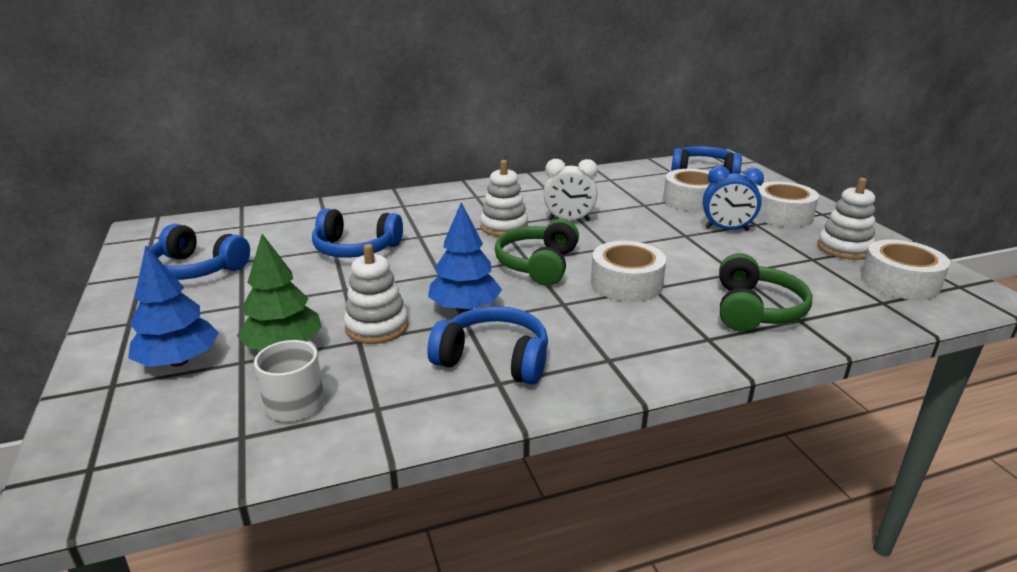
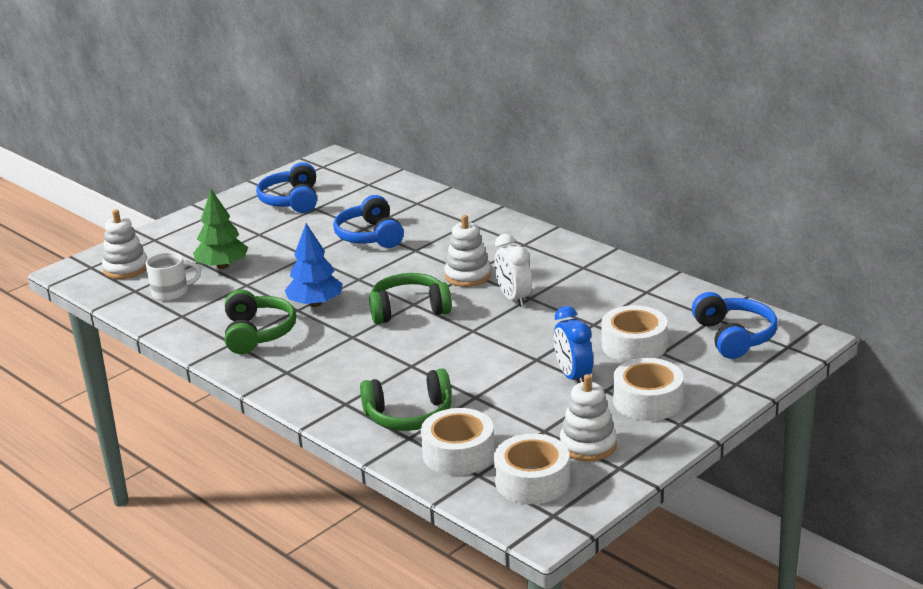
camera: 65 degrees right, 0 degrees up
(179, 361) = (187, 245): blue tree -> none
(377, 327) = (266, 284): white stacking toy -> white stacking toy (126, 268)
(494, 359) = (258, 333): blue headphones -> green headphones
(626, 283) = (408, 353): white tape -> white tape (458, 453)

